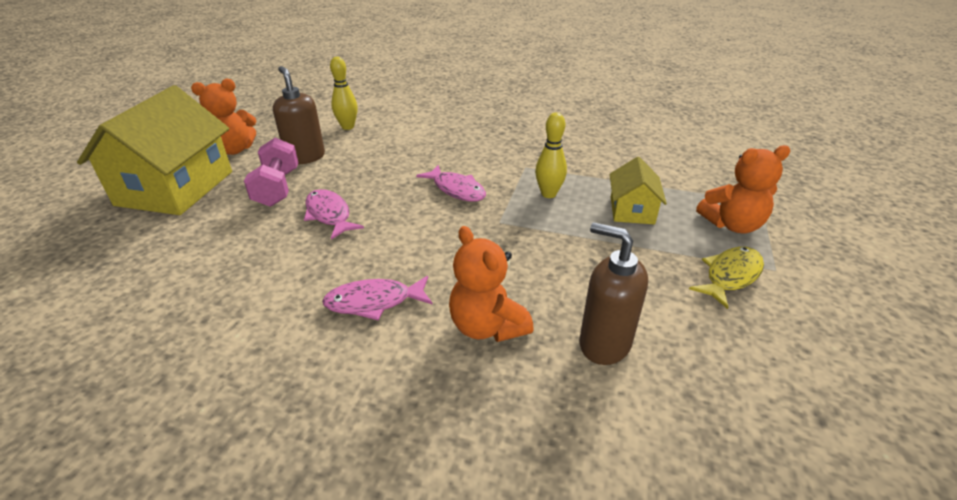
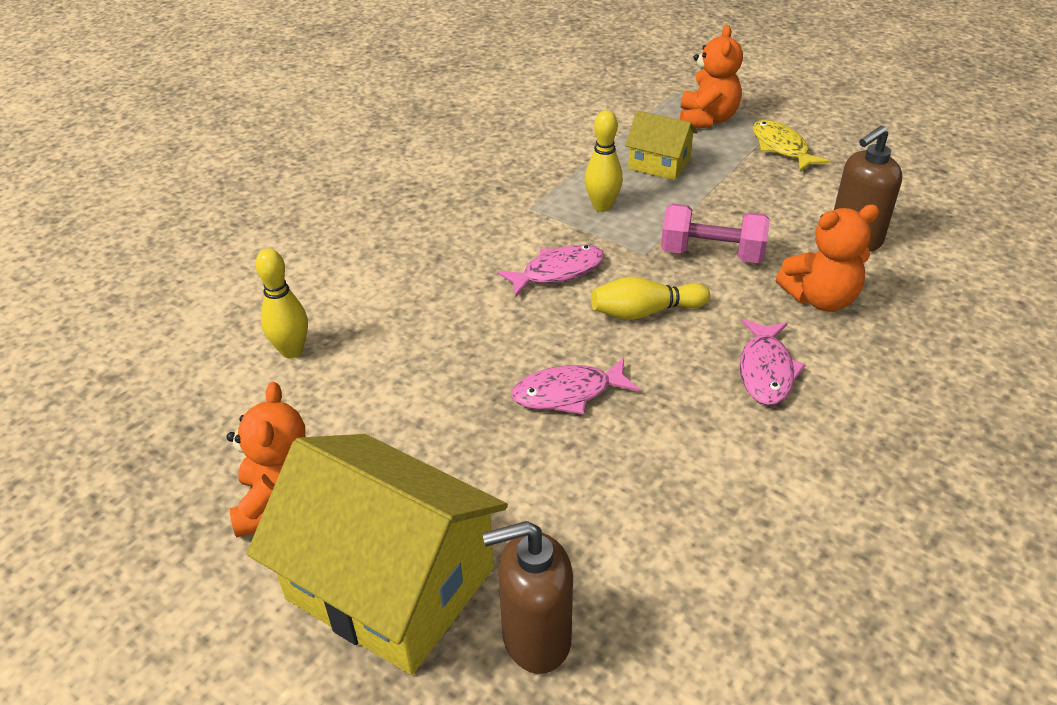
camera: 70 degrees left, 5 degrees up
(277, 188) = (462, 446): pink dumbbell -> pink dumbbell (711, 254)
(305, 157) = (374, 409): brown soap dispenser -> brown soap dispenser (535, 638)
(426, 232) = (645, 312): none -> yellow bowling pin

